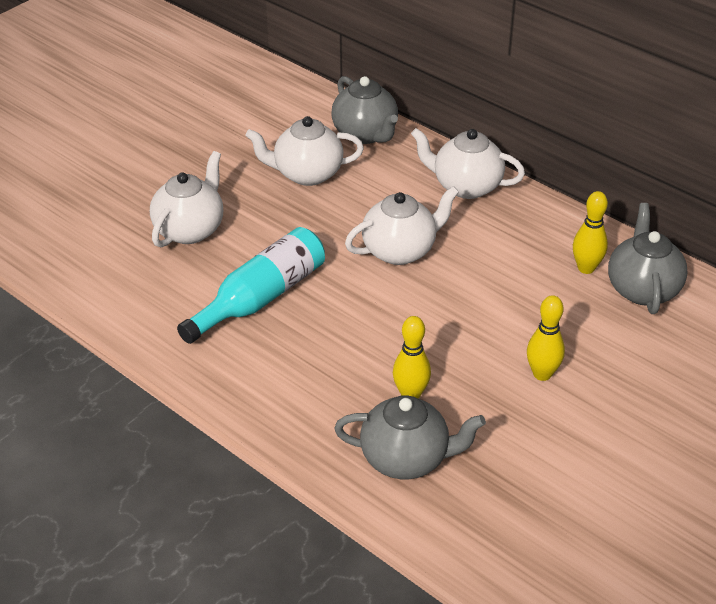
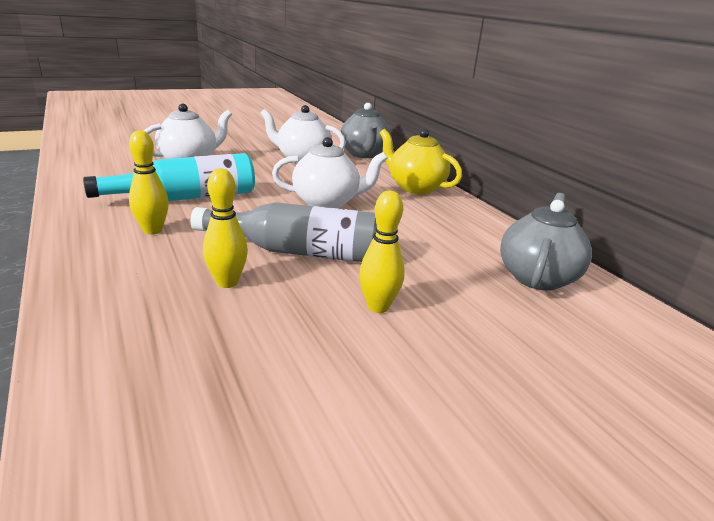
camera: 20 degrees right, 15 degrees down
(406, 458) = (157, 329): grey teapot -> none
(433, 335) = (298, 251): none -> grey bottle
(465, 186) = (415, 187): white teapot -> yellow teapot
(586, 268) = (486, 250): yellow bowling pin -> yellow bowling pin (152, 230)

